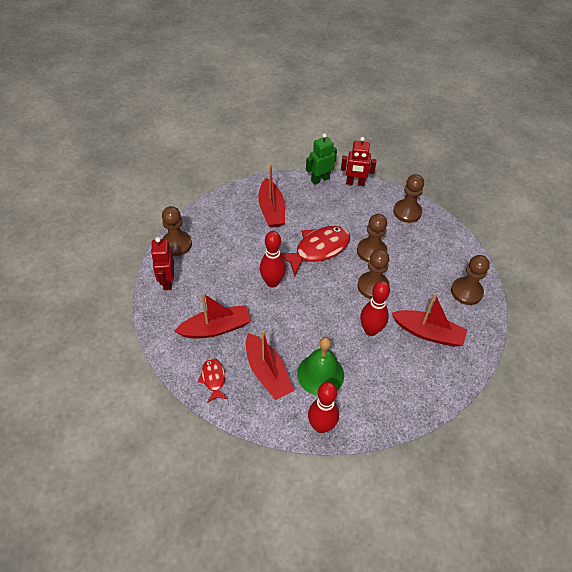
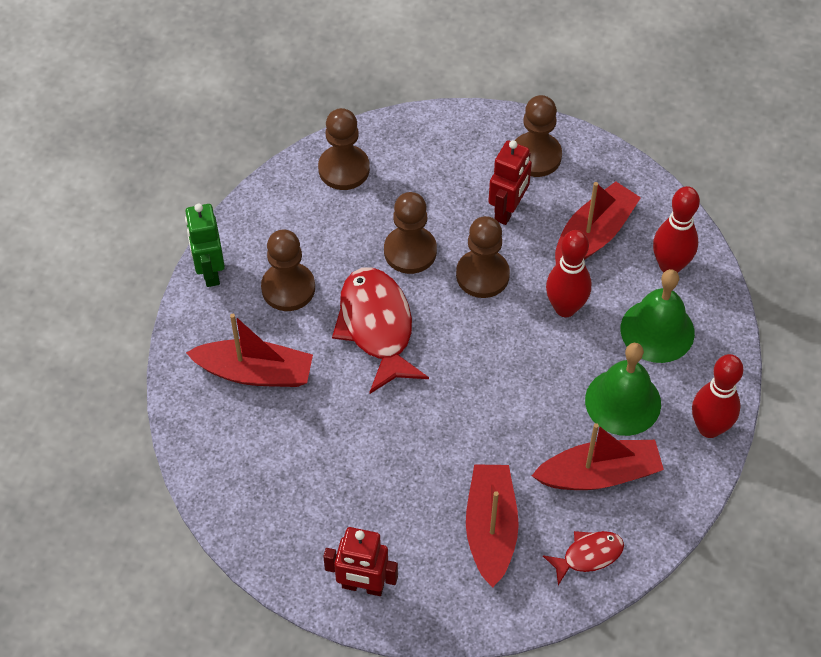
camera: 70 degrees left, 5 degrees up
(177, 244) = (278, 552): brown pawn -> brown pawn (288, 288)
(213, 379) = (588, 555): red fish -> red fish turned 150 degrees clockwise
(272, 282) = (424, 418): red bowling pin -> red bowling pin (670, 266)
(355, 183) = (243, 220): red robot -> red robot (508, 210)
(378, 382) = (657, 330): none -> green bell

